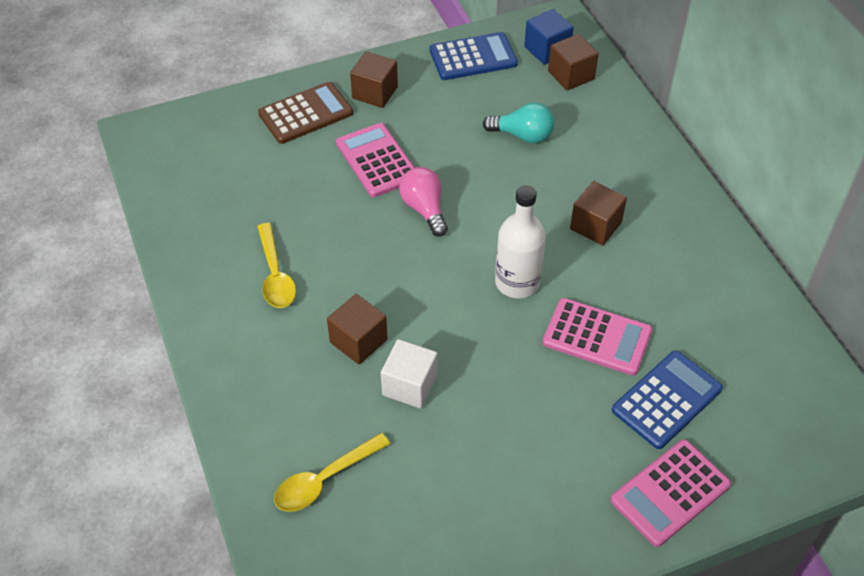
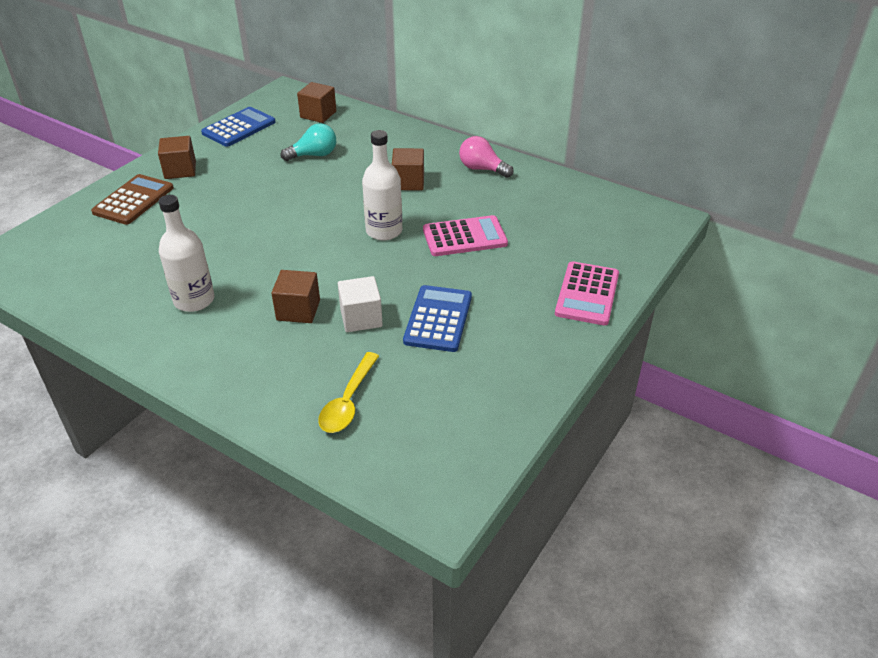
camera: 35 degrees left, 10 degrees down
(275, 274) = (194, 300): yellow spoon -> white bottle
(377, 161) = (217, 206): pink calculator -> none
(424, 209) = (279, 218): pink light bulb -> pink light bulb (482, 169)
(547, 50) = (289, 107): blue cube -> none
(666, 399) = (538, 249): blue calculator -> blue calculator (438, 319)

